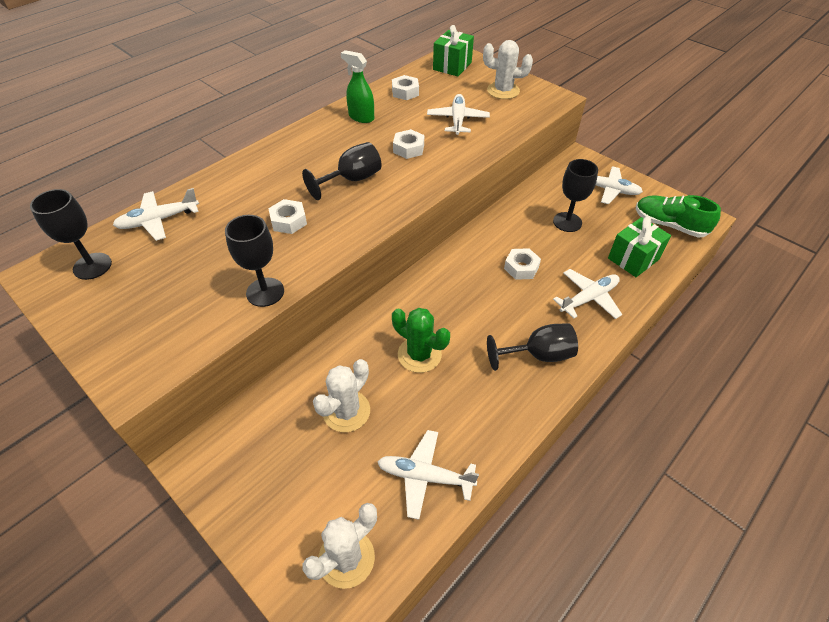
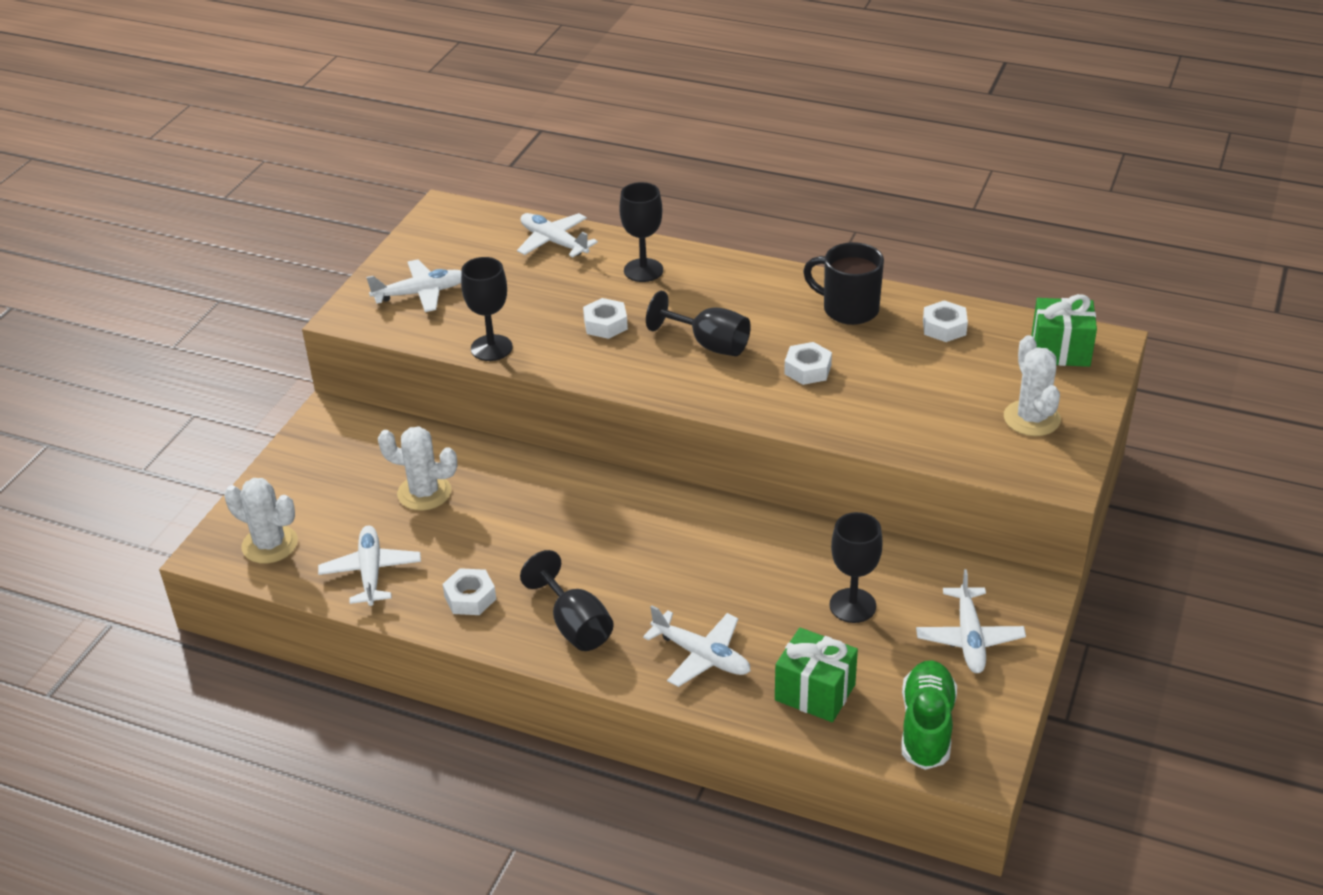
camera: 70 degrees right, 10 degrees down
(92, 266) = (469, 233): black goblet -> black goblet (643, 270)
(361, 117) = (848, 309): green spray bottle -> black mug
(419, 354) = (525, 524): green cactus -> none
(457, 120) = (911, 394): white plane -> white plane (421, 293)
(521, 268) = (722, 577): white nut -> white nut (470, 598)

